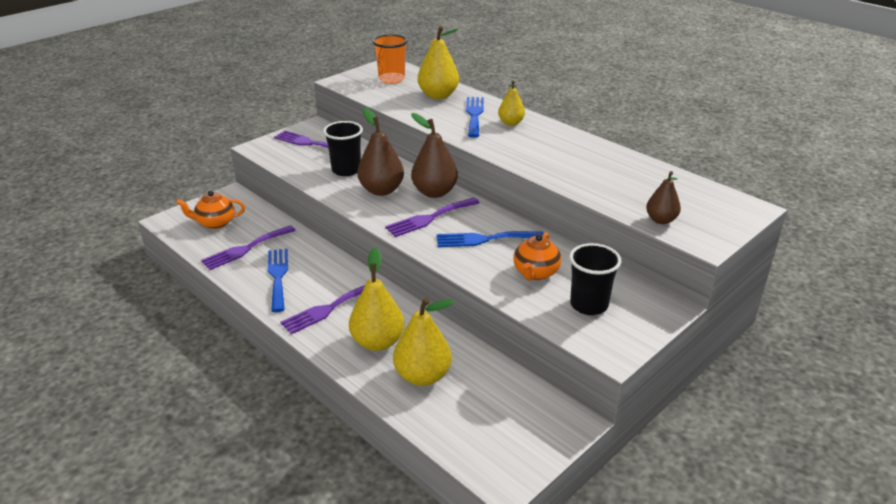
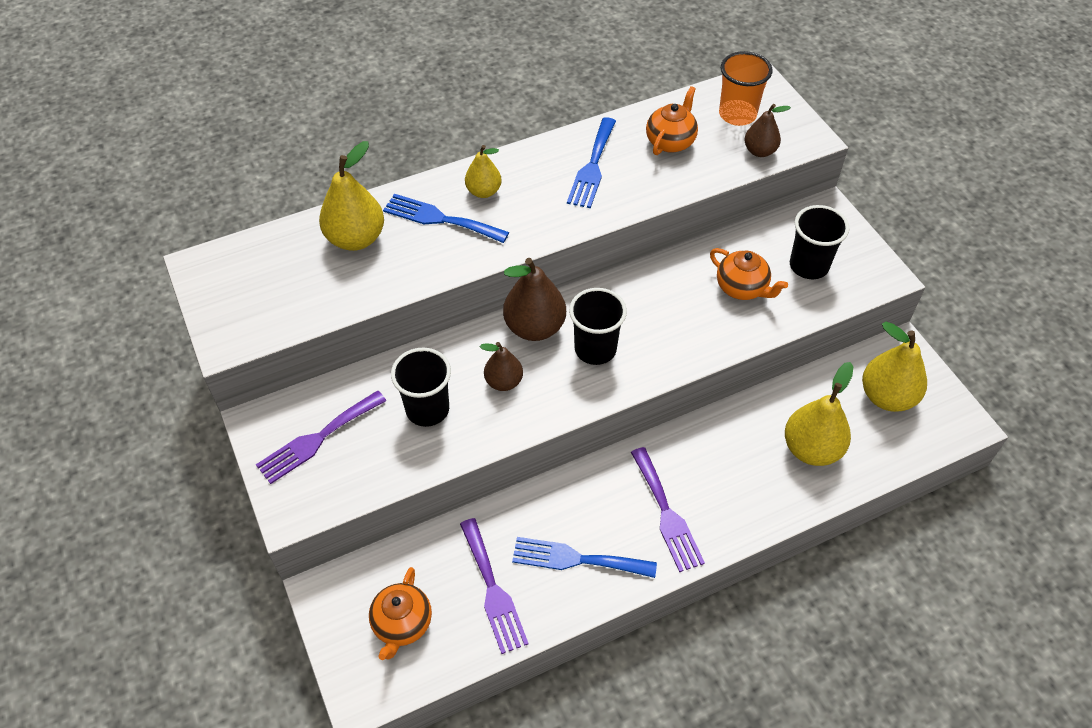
camera: 70 degrees left, 20 degrees up
(377, 342) = (744, 477): yellow pear -> yellow pear (886, 396)
(381, 190) = (503, 382): brown pear -> brown pear, size x0.60
(391, 79) = (263, 276): orange cup -> orange cup (737, 114)
(429, 218) = (595, 349): purple fork -> black cup
(484, 239) = (661, 311): blue fork -> blue fork (592, 167)
(630, 179) = (670, 141): none -> orange teapot

